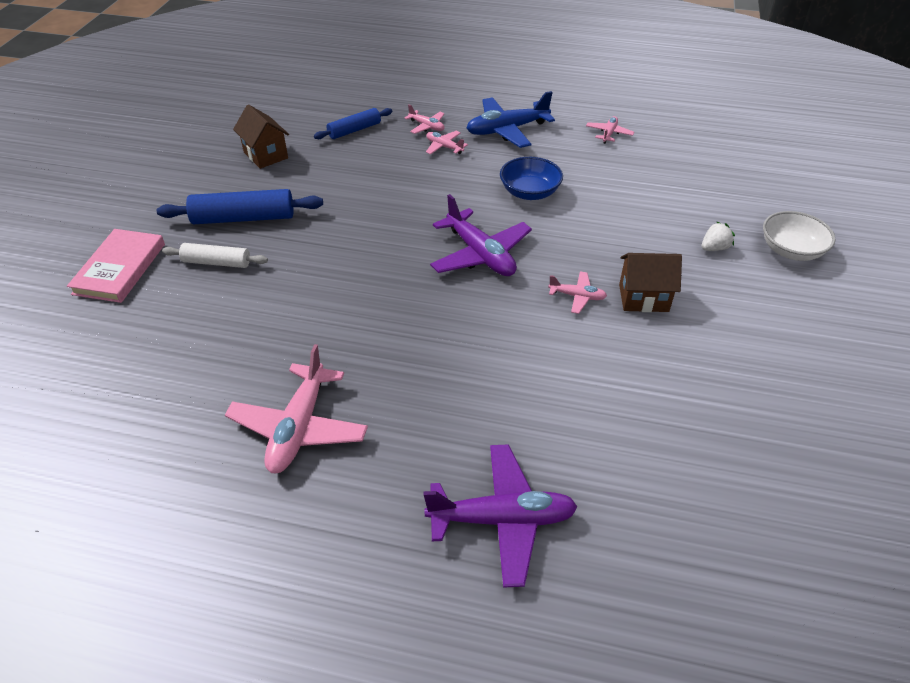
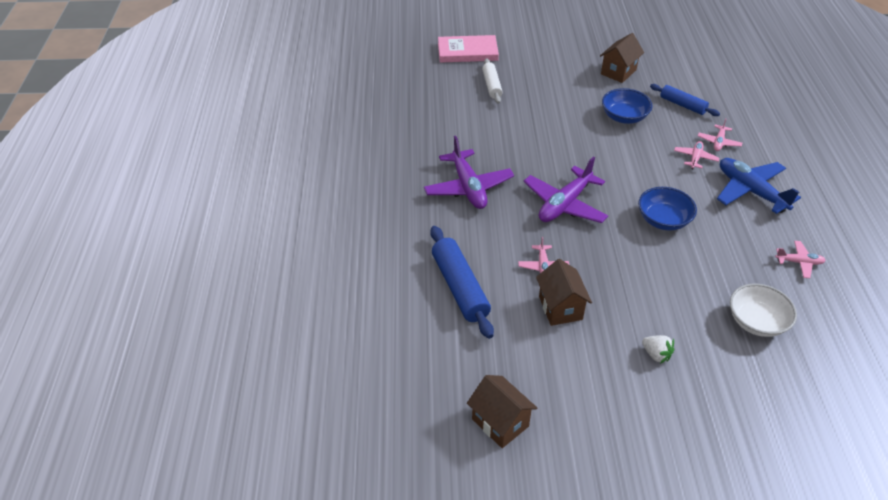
camera: 75 degrees right, 0 degrees up
(243, 218) = (541, 83): blue rolling pin -> blue rolling pin (460, 287)
(299, 428) = (368, 157): pink plane -> none
(350, 173) = (624, 117): none -> blue bowl
(502, 519) = (325, 255): purple plane -> purple plane (468, 187)
(791, 250) = (687, 417): white bowl -> white bowl (756, 321)
(806, 385) = (500, 423): none -> brown house

